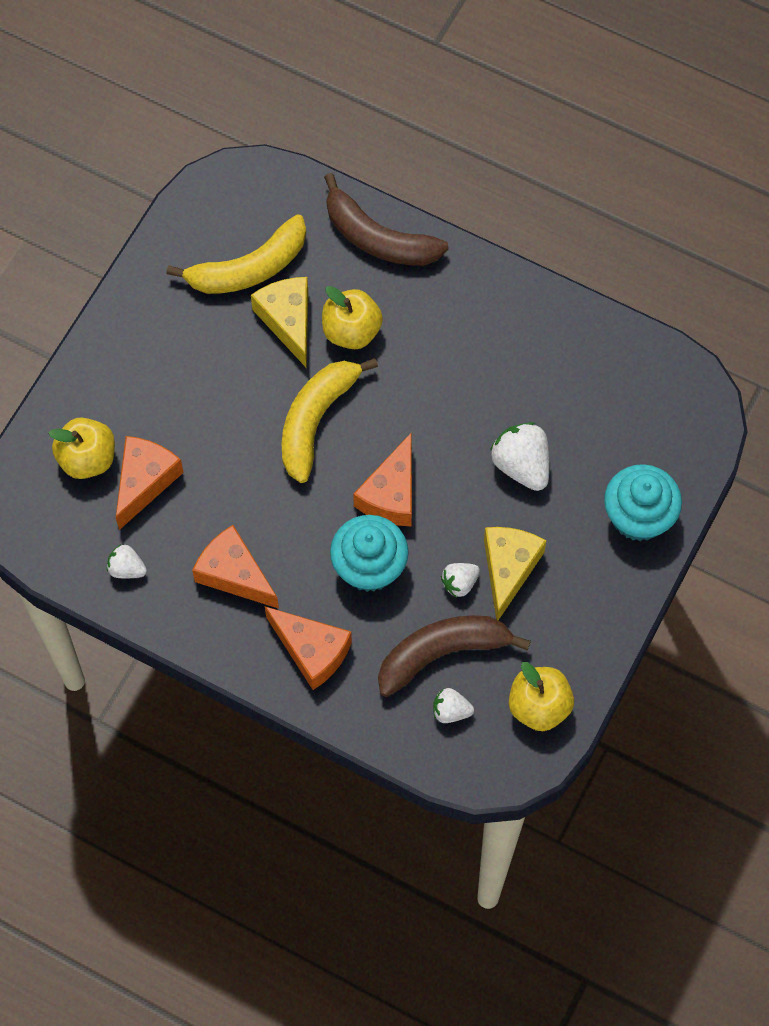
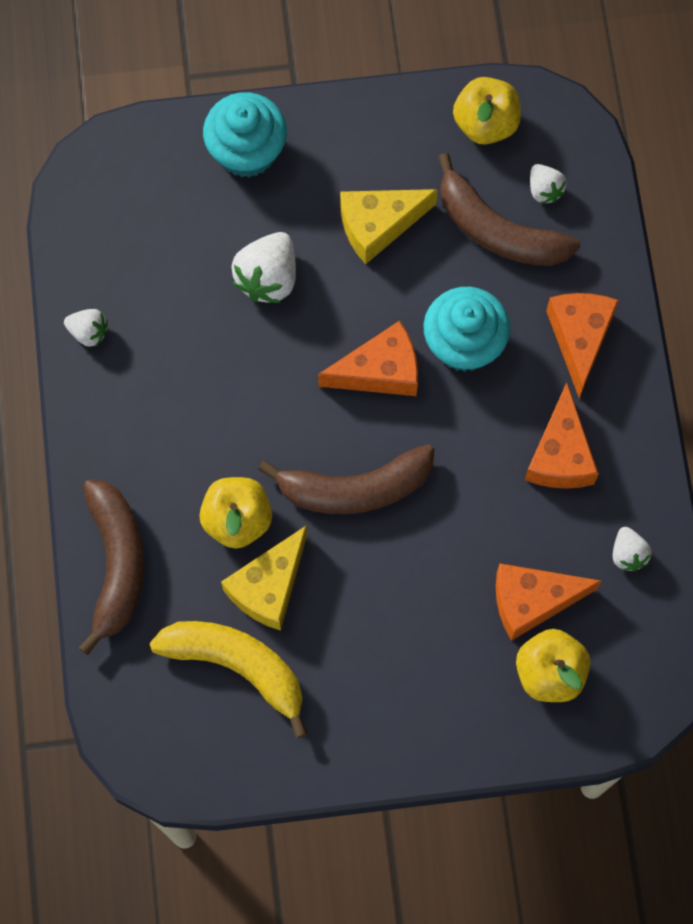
camera: 125 degrees left, 5 degrees up
(315, 420) = (355, 488): yellow banana -> brown banana
(460, 583) = (422, 257): white strawberry -> white strawberry (88, 332)

